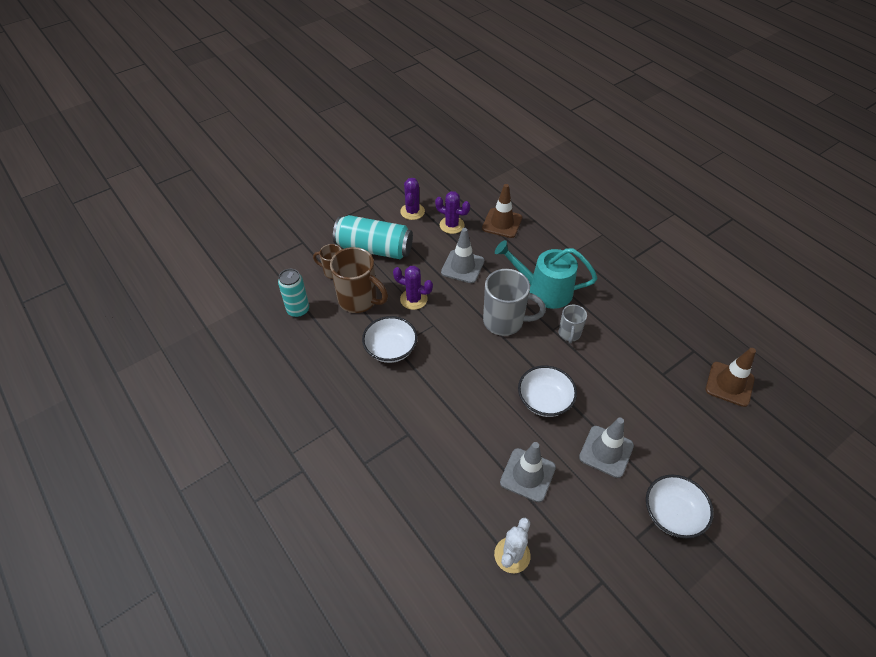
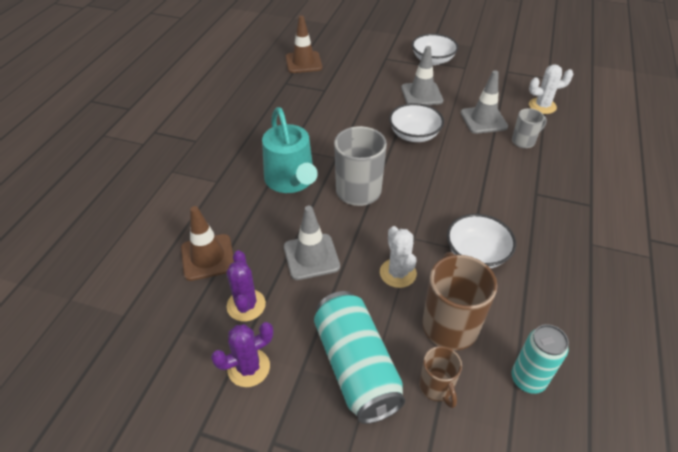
camera: 125 degrees left, 5 degrees down
(413, 299) = (398, 273): purple cactus -> white cactus
(569, 334) = (331, 146): grey mug -> grey mug (524, 141)

